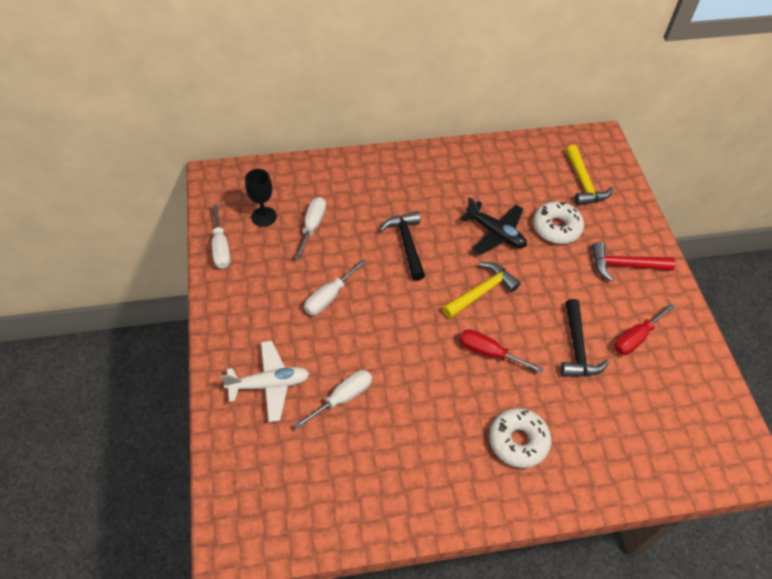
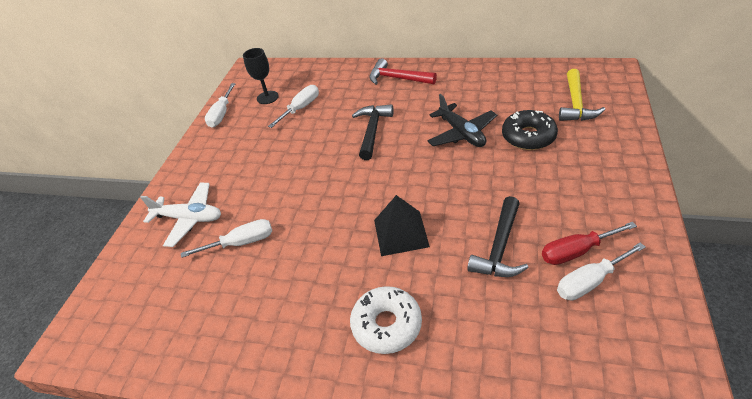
camera: 30 degrees right, 10 degrees down
(329, 297) = (281, 161): white screwdriver -> white screwdriver (590, 281)
(482, 291) = (422, 179): yellow hammer -> none
(489, 353) = (401, 233): red screwdriver -> black pyramid
(556, 227) = (528, 136): white donut -> black donut
(624, 265) = (591, 180): red hammer -> red hammer (397, 78)

